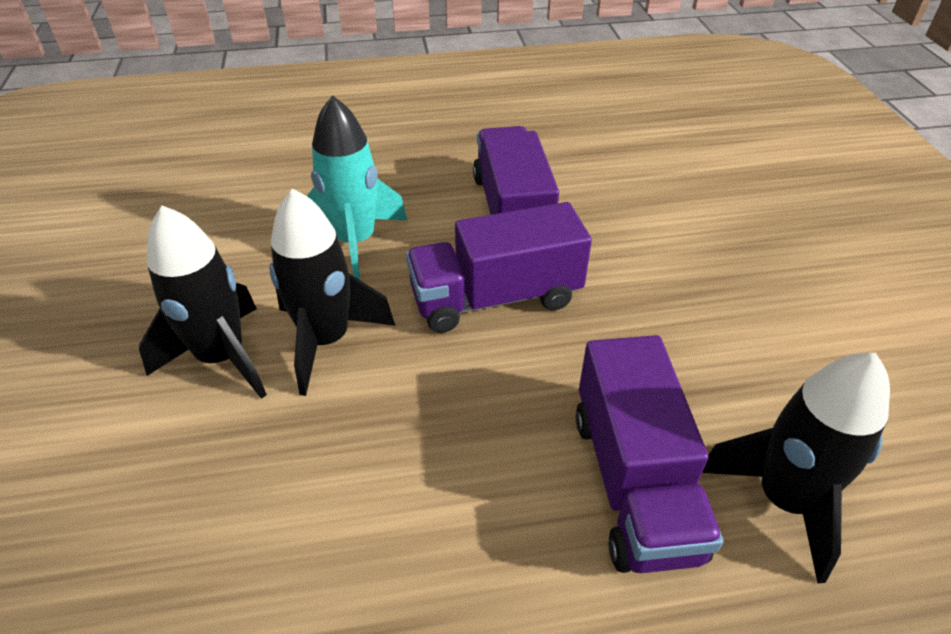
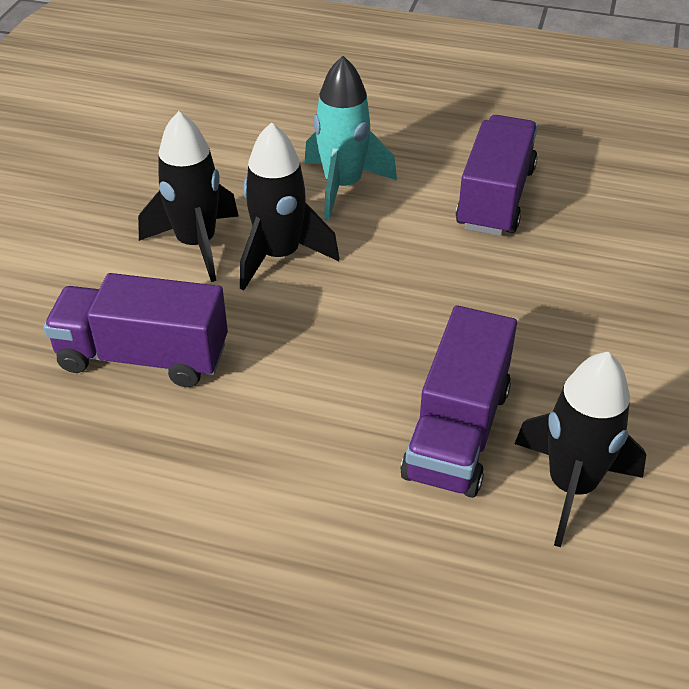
camera: 25 degrees right, 0 degrees up
(495, 298) = (434, 265): purple truck -> purple truck (143, 357)

